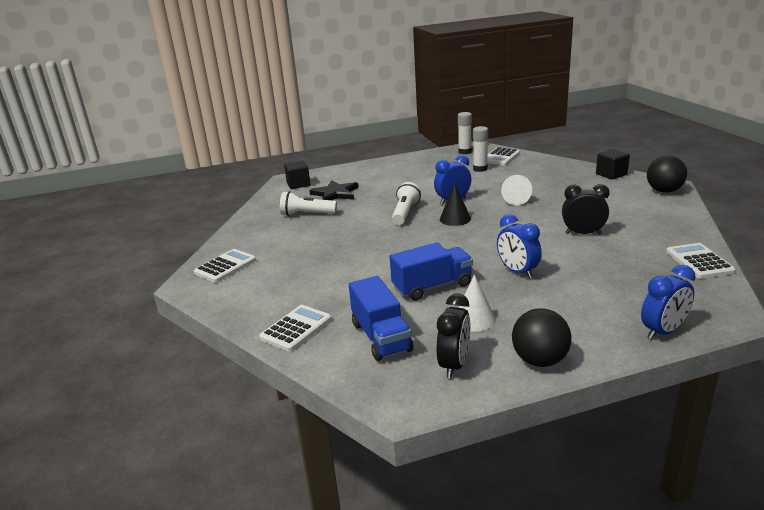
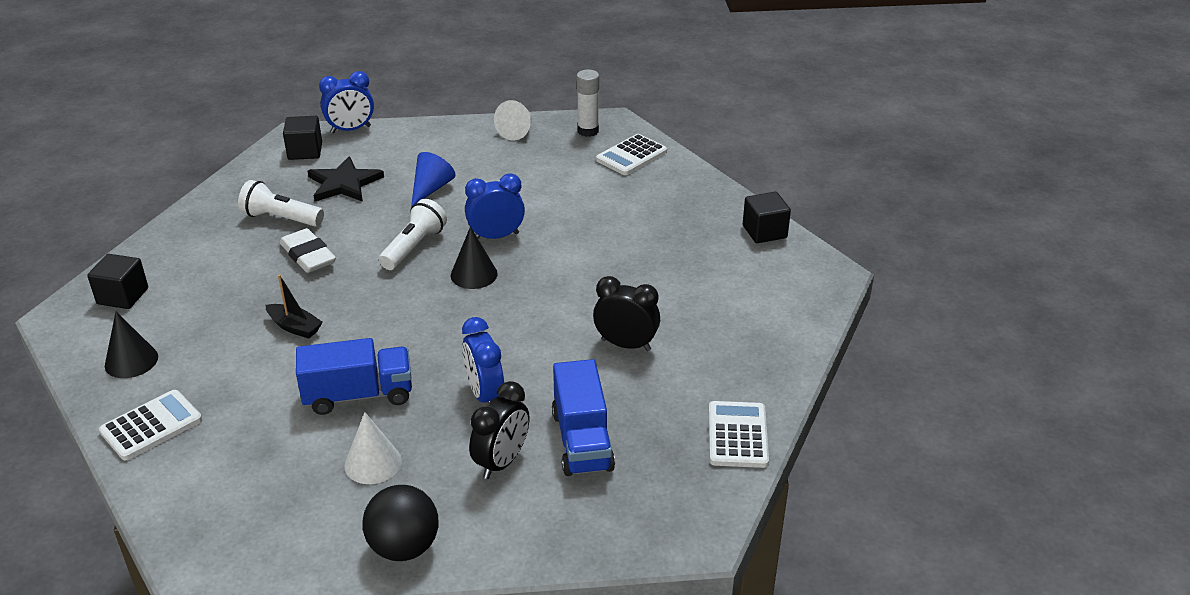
camera: 10 degrees right, 10 degrees up
(225, 266) = (123, 296): white calculator -> black cube
(255, 297) = (131, 361): none -> black cone
(339, 227) = (308, 255): none -> white eraser
(358, 261) = (294, 327): none -> black boat
(381, 337) = (243, 464): blue truck -> blue truck (582, 440)
(392, 187) = (431, 188): none -> blue cone
(454, 365) = (300, 529): black clock -> black clock (501, 462)
(480, 169) = (582, 176): white glue stick -> none
(516, 199) = (586, 253): white cone -> white cone (517, 131)
(663, 331) = (587, 541): blue clock -> blue clock (350, 129)
(664, 191) = (811, 285): black ball -> none

